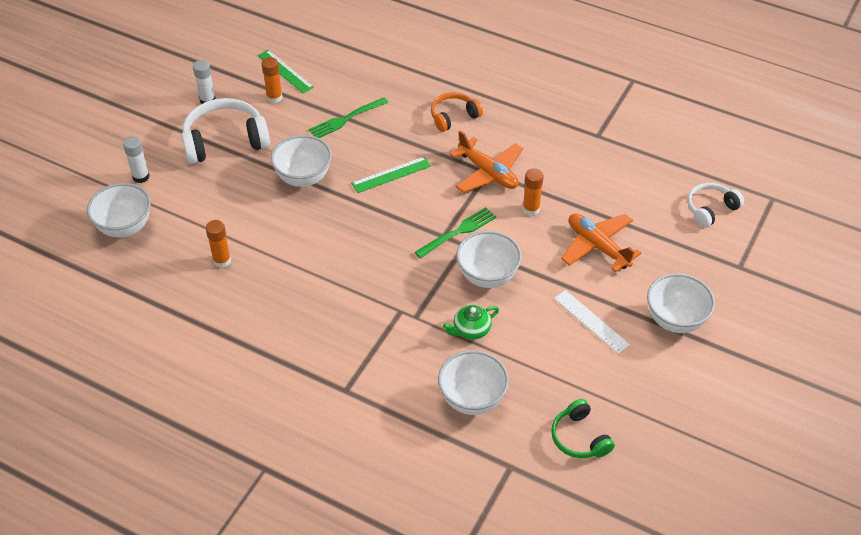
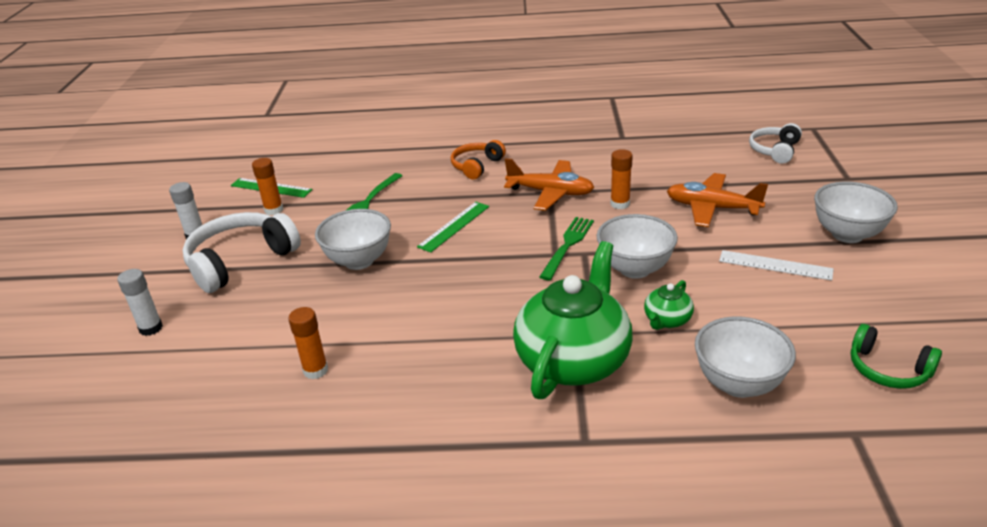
camera: 25 degrees left, 15 degrees down
(125, 227) = (158, 386): white bowl -> none
(384, 330) = (573, 360): none -> green teapot

